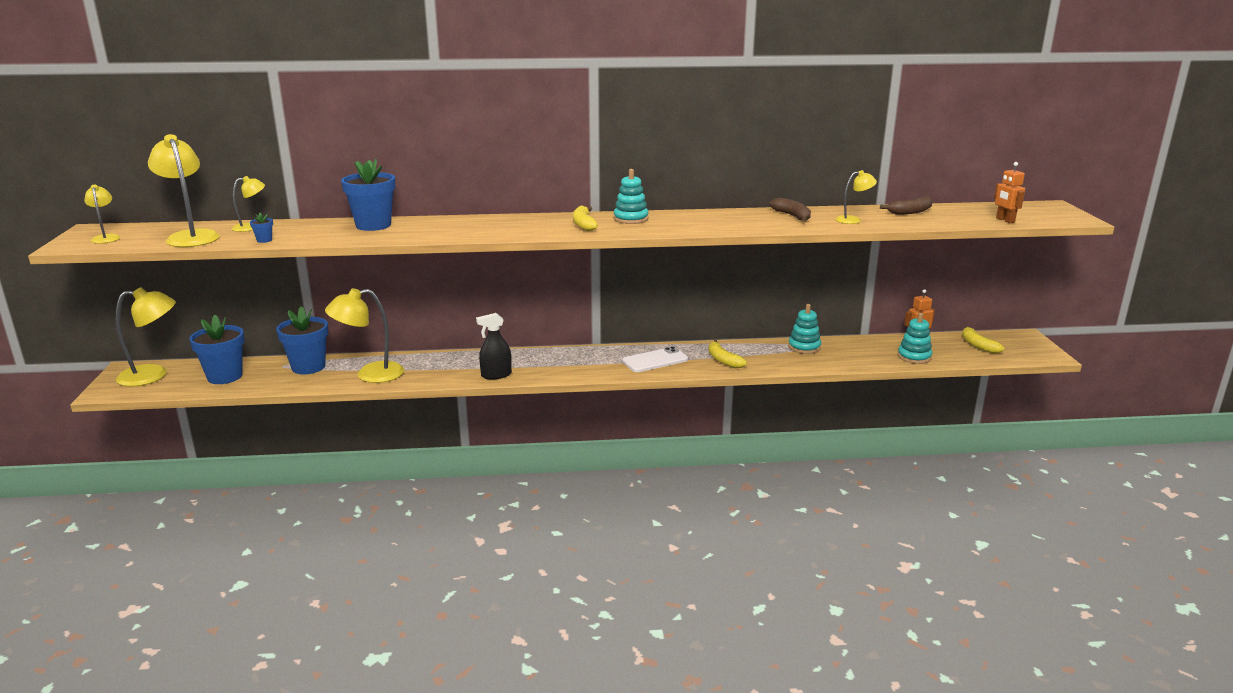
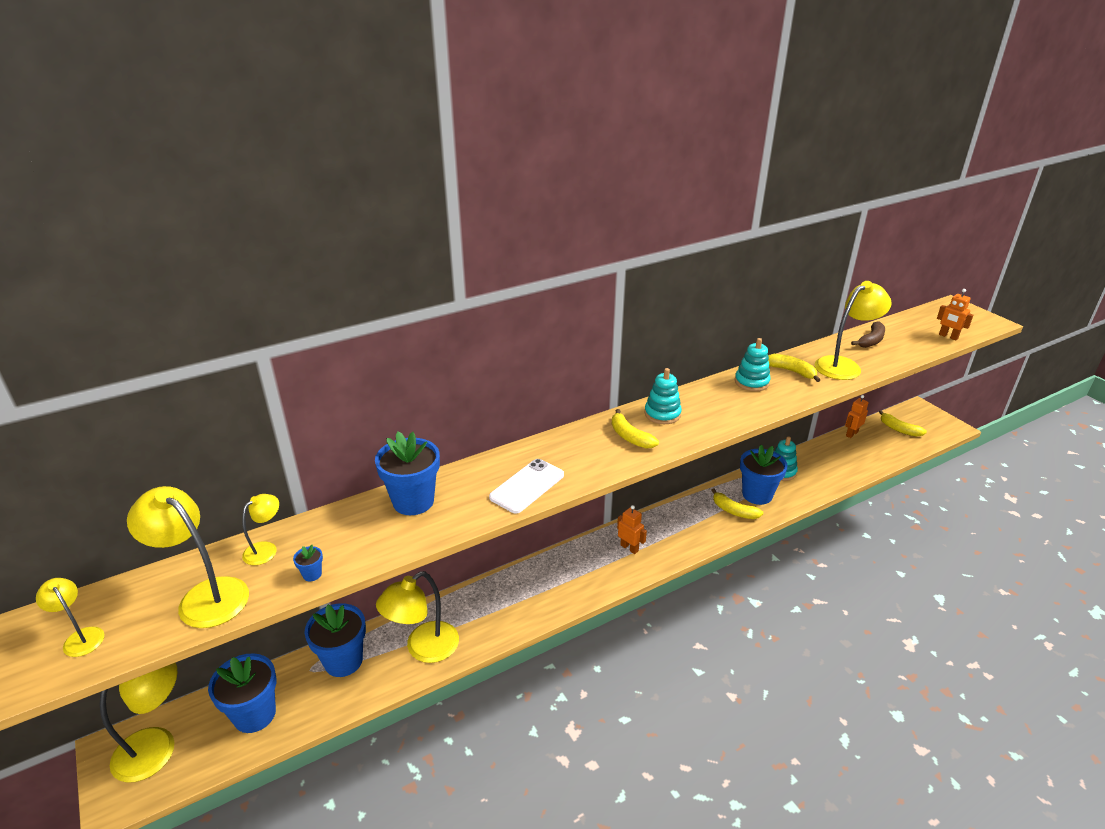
camera: 25 degrees left, 10 degrees up
(496, 375) = (553, 603): black spray bottle -> none
(597, 361) = (629, 548): none -> orange robot
(655, 360) = (679, 530): white phone -> white phone (527, 486)
(760, 356) = (757, 494): none -> blue flower pot
(792, 216) = (791, 371): brown banana -> yellow banana
(853, 220) = (844, 365): yellow lamp -> yellow lamp, size x1.89
(914, 357) = (869, 458): turquoise stacking toy -> turquoise stacking toy (751, 382)

